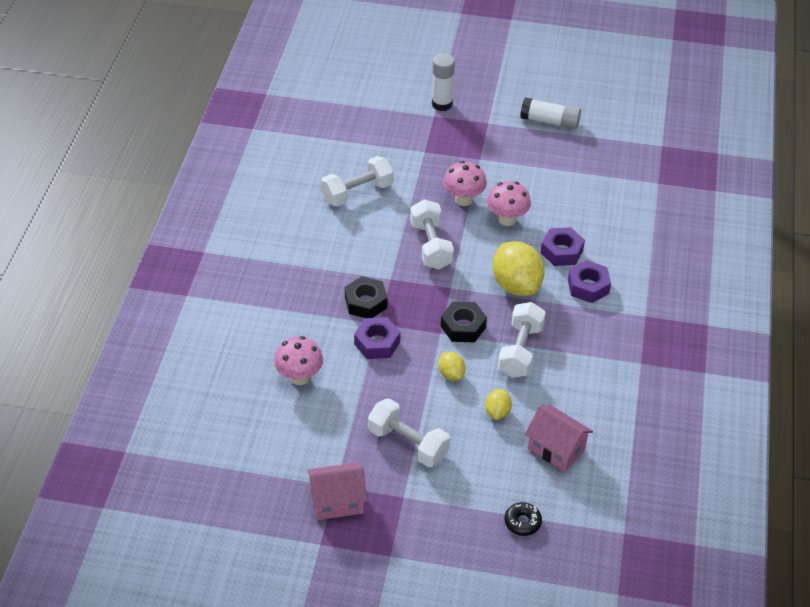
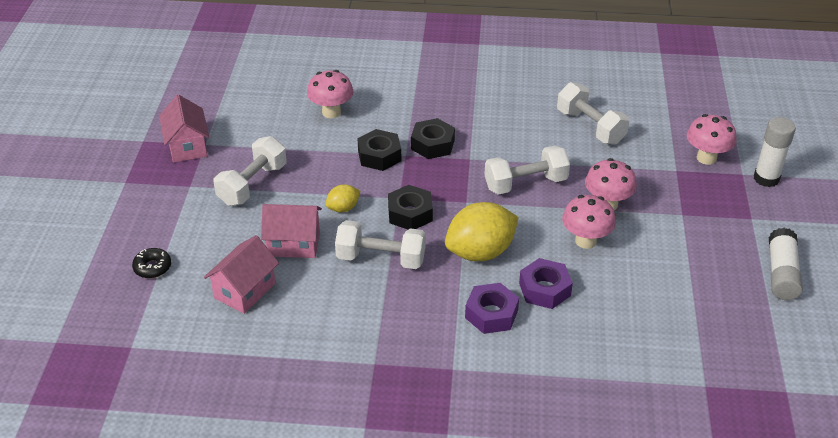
camera: 85 degrees right, 5 degrees down
(377, 343) = (379, 156): purple nut -> black nut
(411, 131) = (706, 158): none -> pink mushroom
(497, 412) = (294, 244): yellow lemon -> pink house

